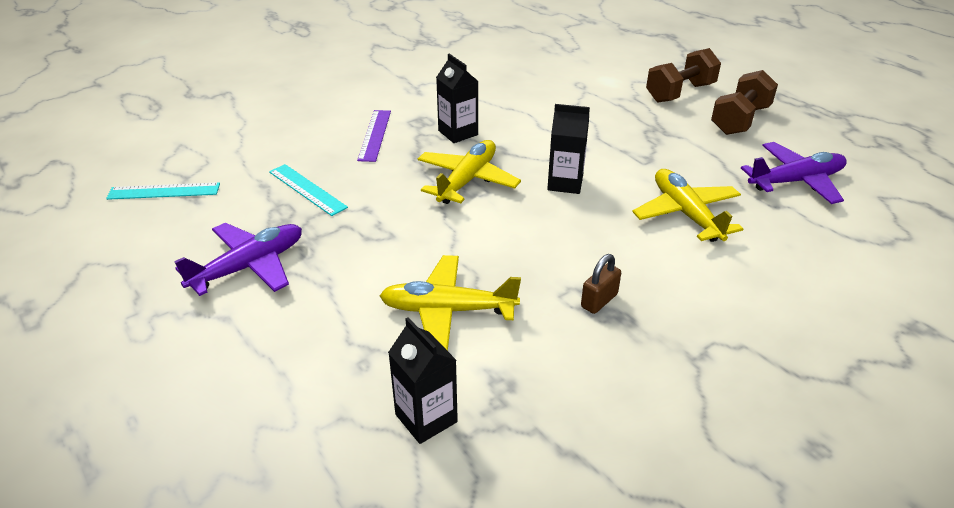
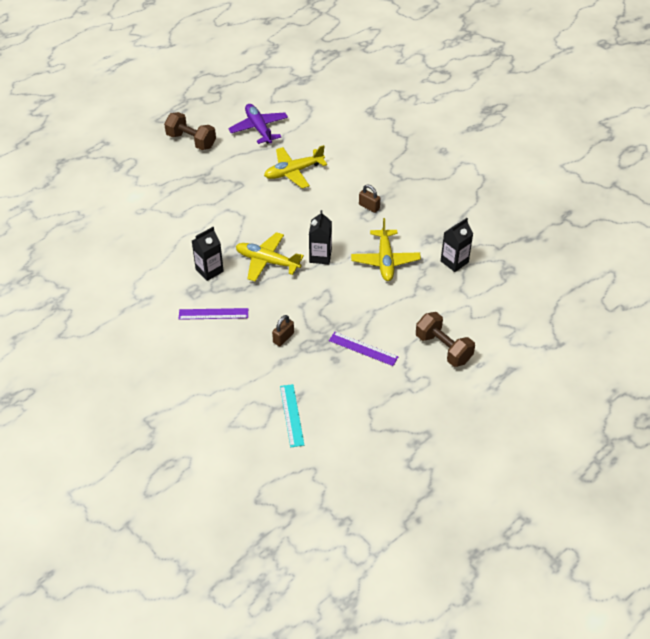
camera: 95 degrees left, 10 degrees up
(249, 266) = (363, 348): purple plane -> purple ruler
(307, 189) = (283, 338): turquoise ruler -> brown padlock
(565, 183) = (267, 218): black carton -> black carton (320, 256)
(680, 93) = (154, 163): brown dumbbell -> brown dumbbell (443, 348)

